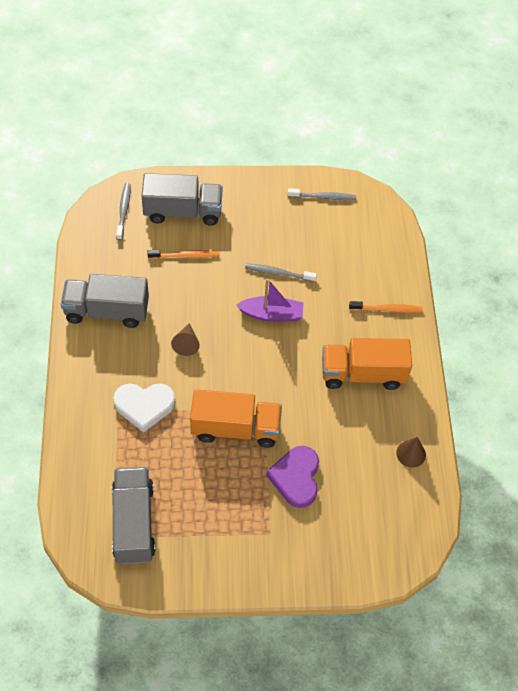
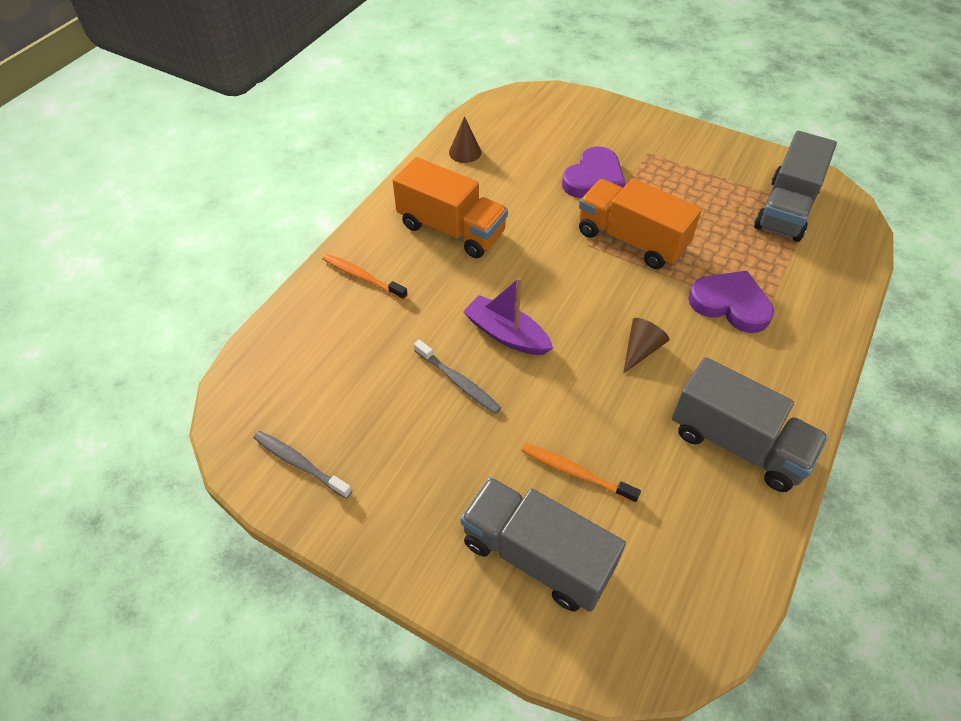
camera: 145 degrees left, 5 degrees down
(123, 211) = (640, 613): grey toothbrush -> none
(144, 406) = (730, 304): white heart -> purple heart

